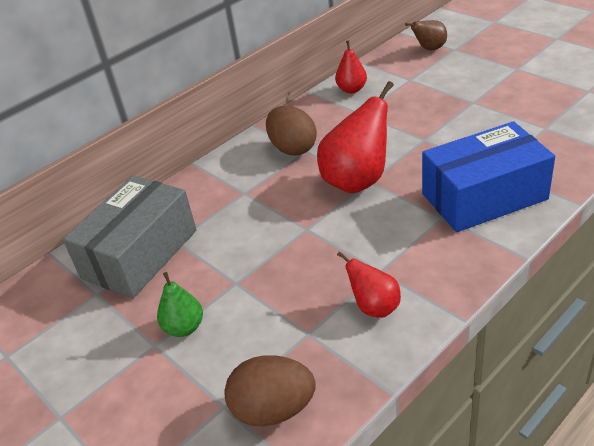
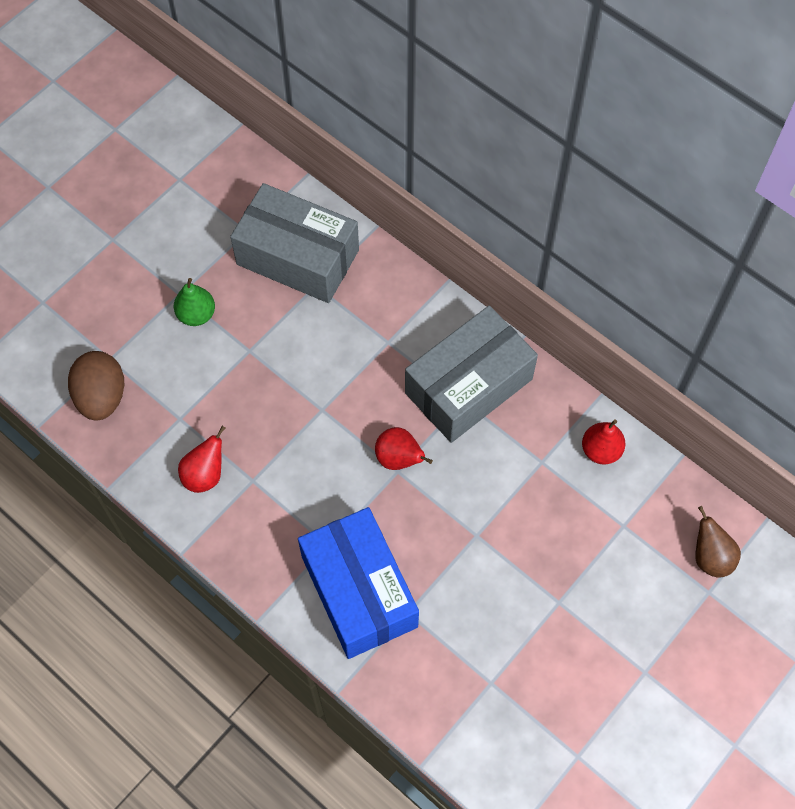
camera: 80 degrees right, 25 degrees up
(293, 148) = (468, 386): brown egg -> grey box
(357, 181) = (399, 459): red pear -> red pear, size x0.55

